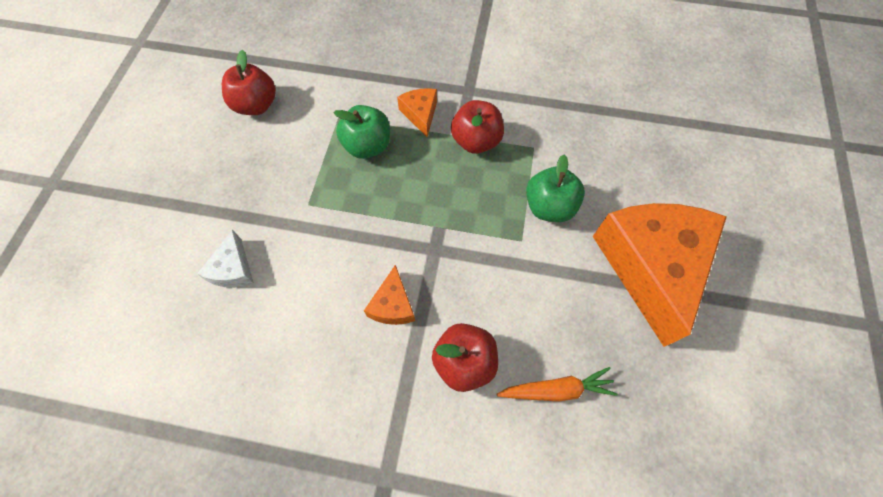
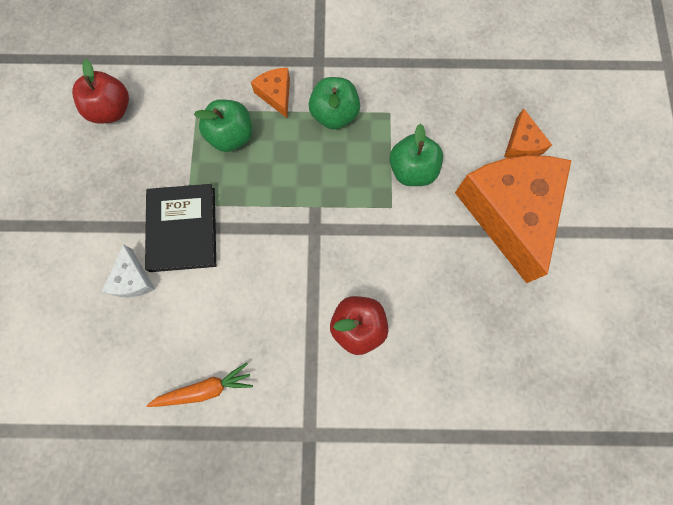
camera: 10 degrees left, 10 degrees up
(297, 227) = (183, 229): none -> black book
(392, 305) = (286, 287): orange cheese -> orange cheese (521, 144)
(476, 141) = (334, 115): red apple -> green apple
(556, 389) = (440, 336): orange carrot -> orange carrot (205, 389)

